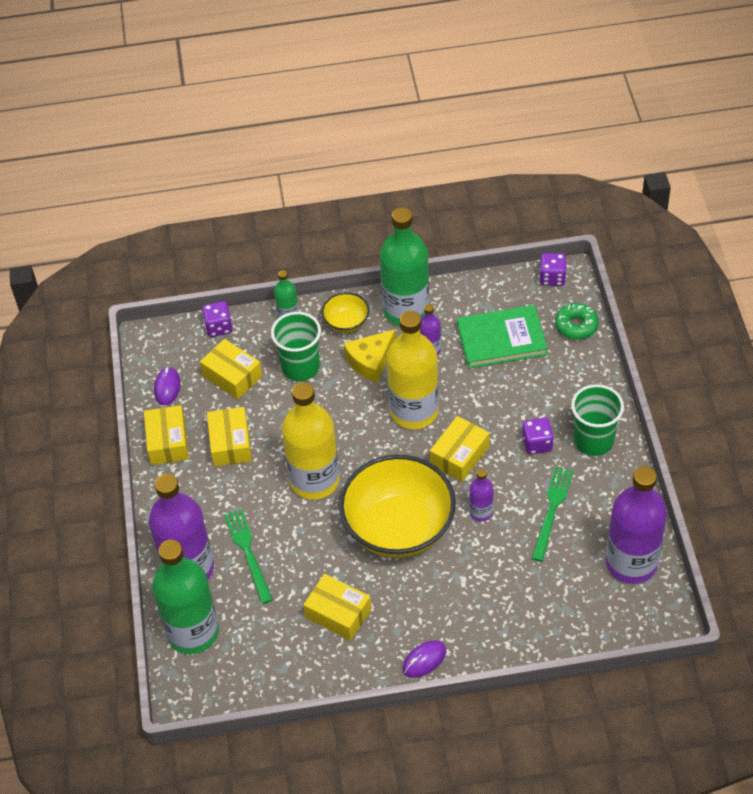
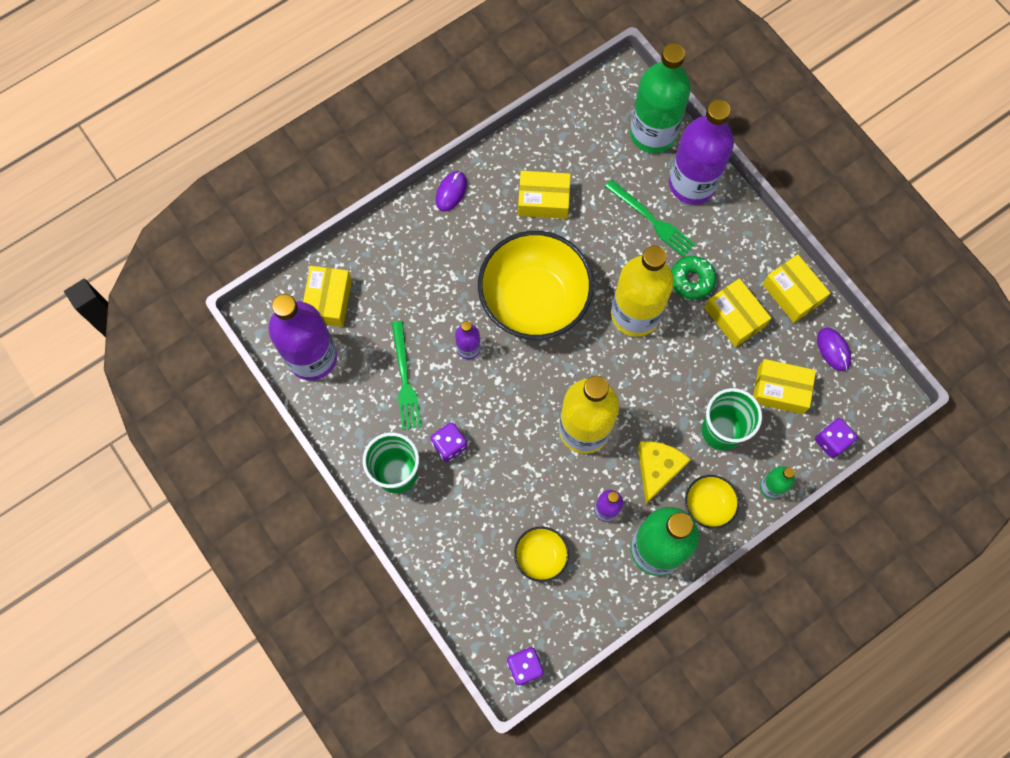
camera: 150 degrees right, 20 degrees up
(459, 456) = (516, 399): yellow box -> yellow box (328, 300)
(501, 339) = (540, 556): green book -> yellow bowl
(576, 326) = (471, 610): green donut -> green donut (691, 280)

